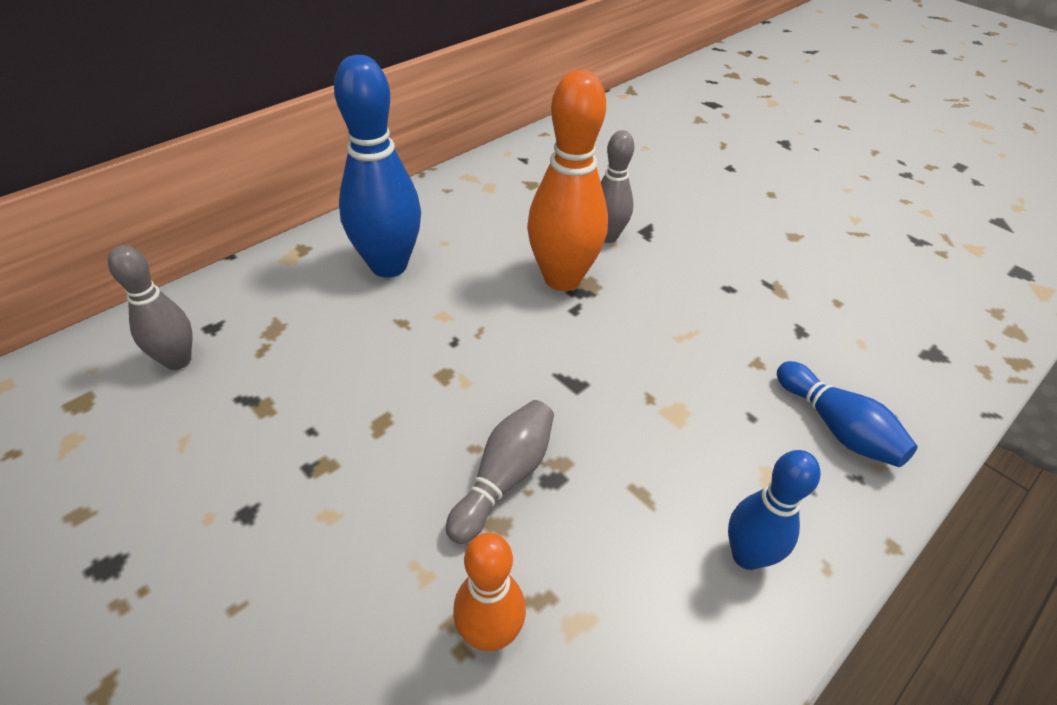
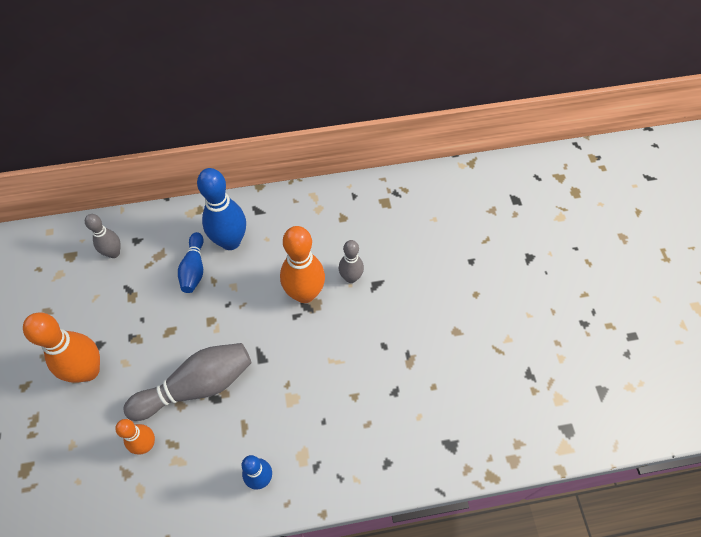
camera: 35 degrees right, 15 degrees up
(254, 571) = (88, 370): none -> orange bowling pin
(504, 478) = (197, 386): grey bowling pin -> grey bowling pin, size x1.71
(837, 427) = (356, 450): blue bowling pin -> blue bowling pin (194, 268)

